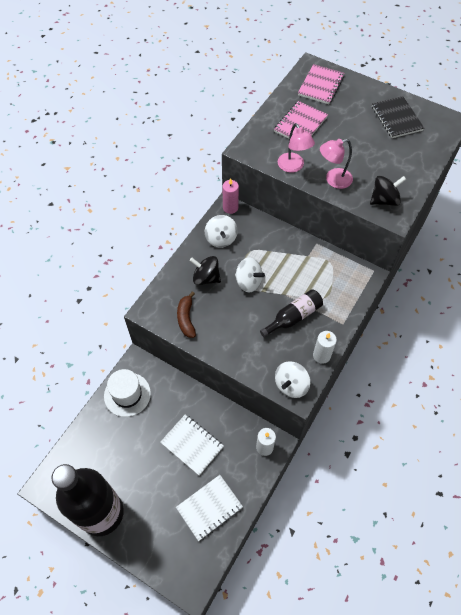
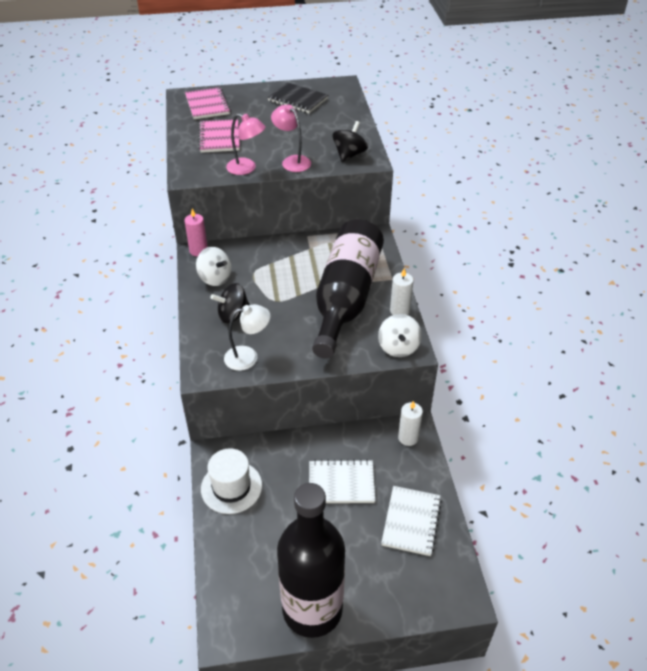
camera: 40 degrees left, 15 degrees down
(186, 318) = (248, 357): brown banana -> white lamp
(248, 282) = (277, 296): white spinning top -> none
(293, 317) = (345, 298): black bottle -> black bottle, size x2.11
(333, 180) = (292, 161): pink lamp -> pink lamp turned 105 degrees clockwise

